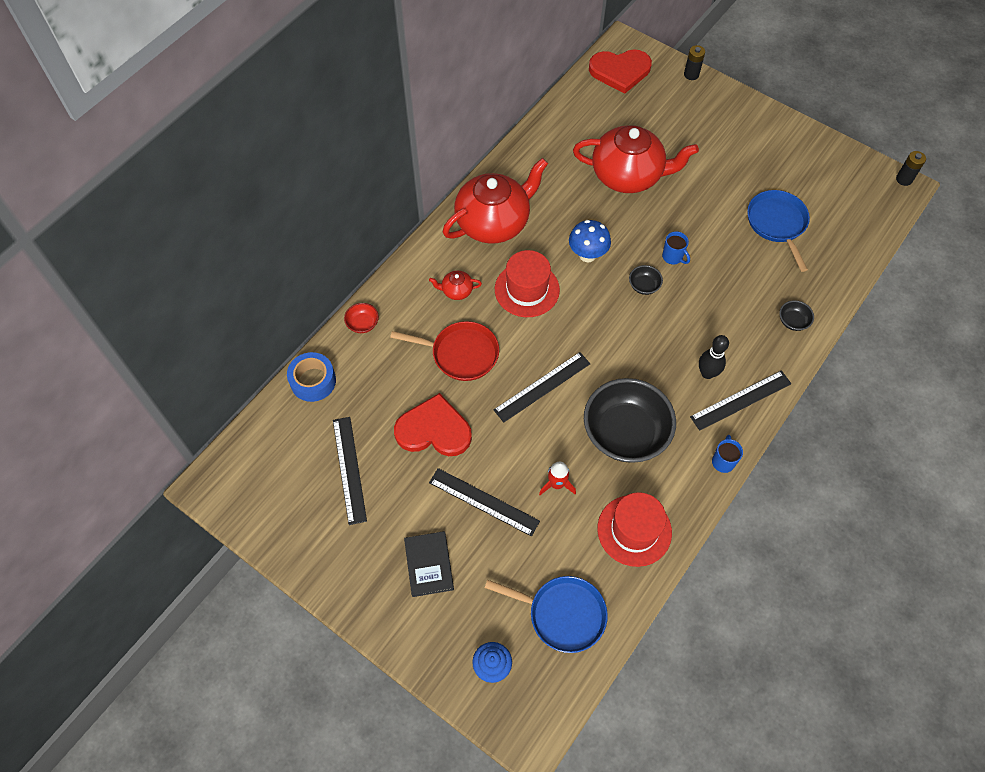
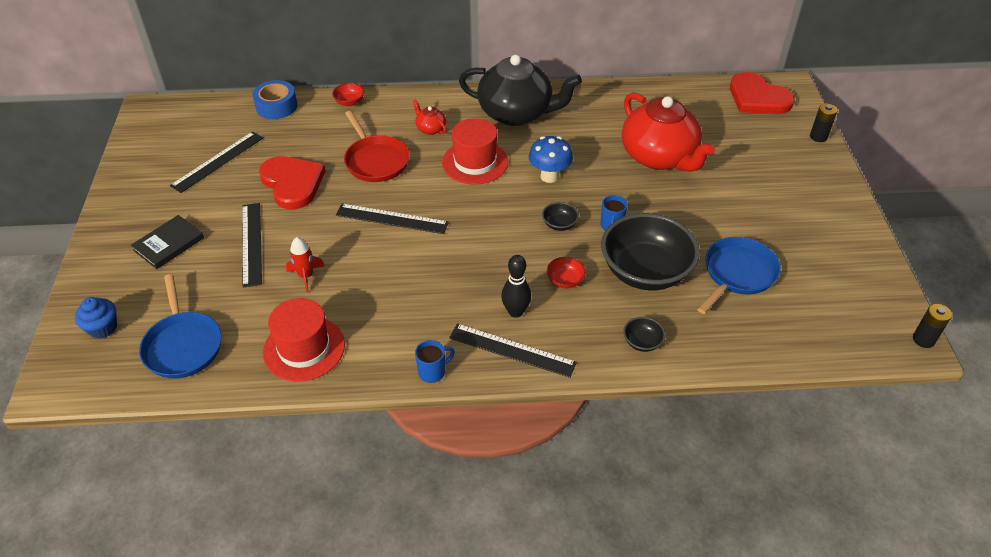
camera: 50 degrees right, 15 degrees down
(493, 222) = (516, 113): red teapot -> black teapot
(625, 433) = (397, 291): black bowl -> black bowl (645, 271)
(702, 323) = (565, 280): none -> red bowl

